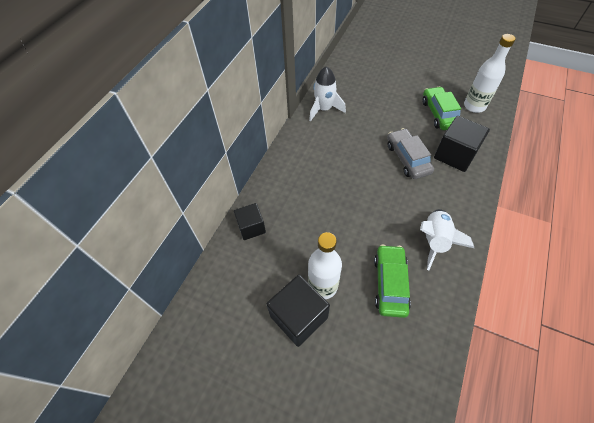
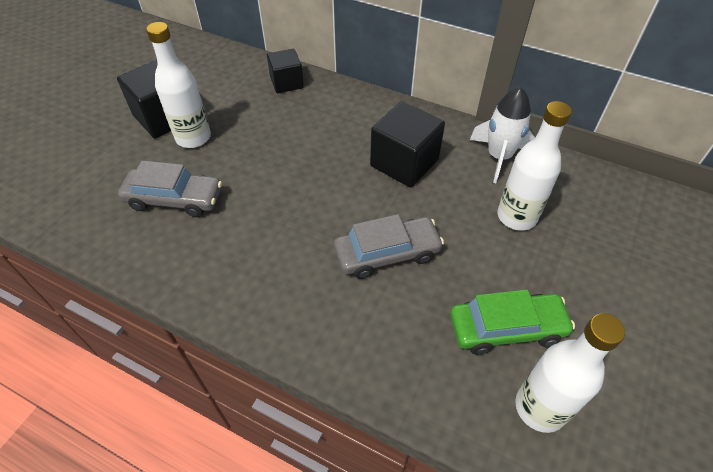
camera: 90 degrees right, 5 degrees down
(369, 105) = (516, 217): none -> white bottle
(390, 283) = (174, 199): green car -> grey car
(435, 241) = (222, 260): white rocket -> none
(455, 155) = (393, 330): black cube -> black cube (404, 163)

